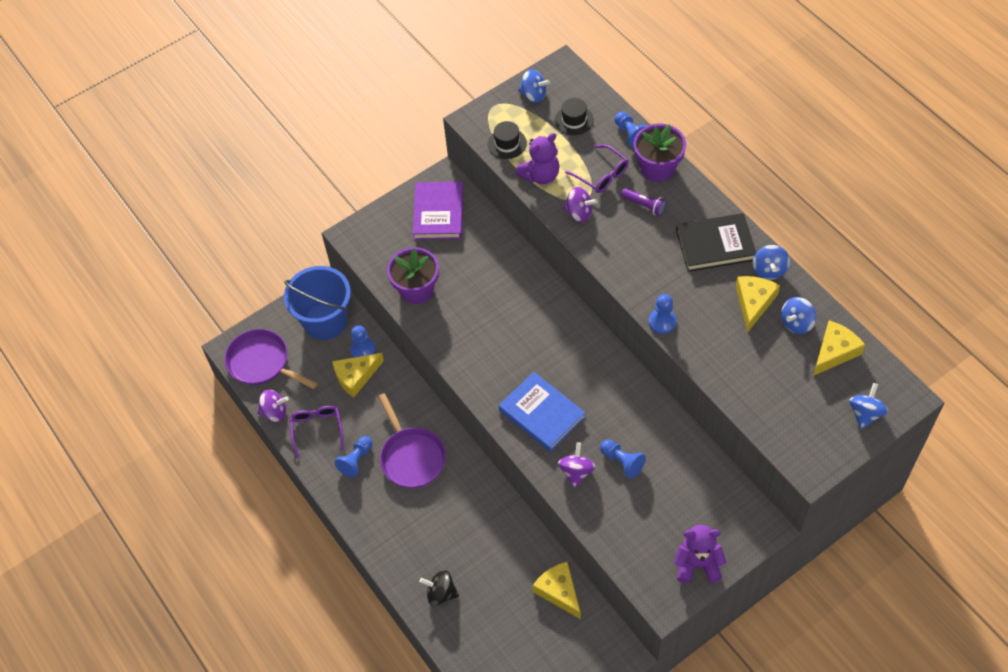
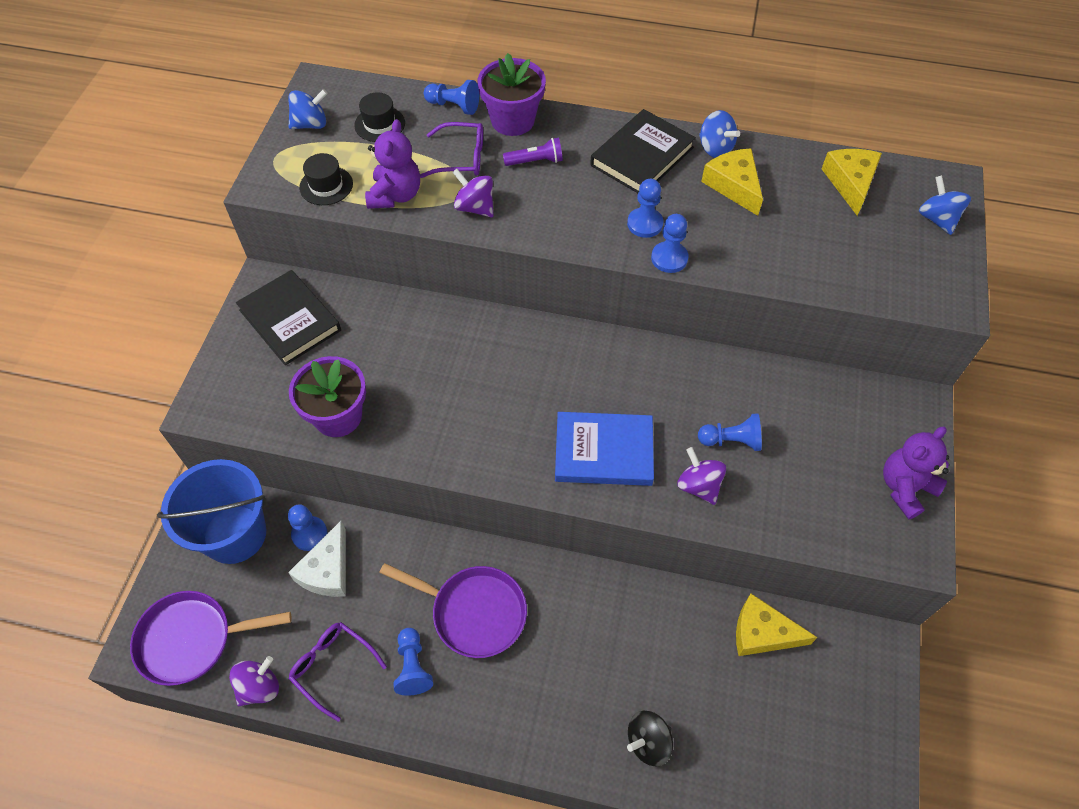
camera: 45 degrees left, 0 degrees up
(356, 376) = (327, 570): yellow cheese -> white cheese
(438, 213) = (290, 320): purple book -> black book
(579, 213) = (475, 207): purple spinning top -> purple spinning top turned 120 degrees counterclockwise
(670, 290) = (645, 224): none -> blue pawn
(796, 323) = (790, 179): blue spinning top -> none

